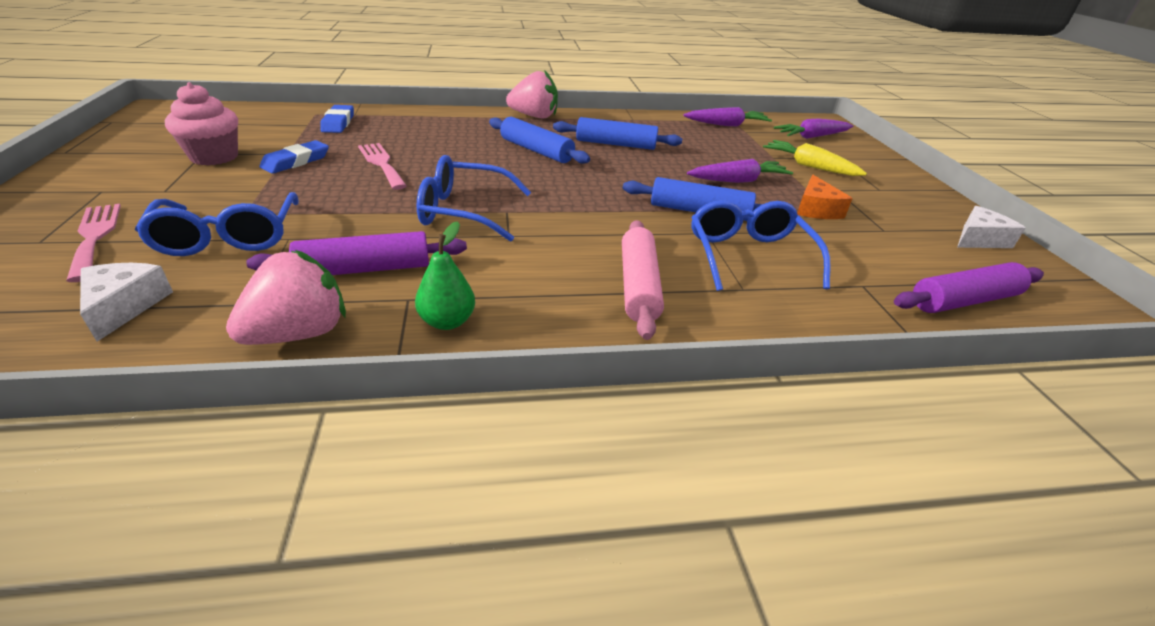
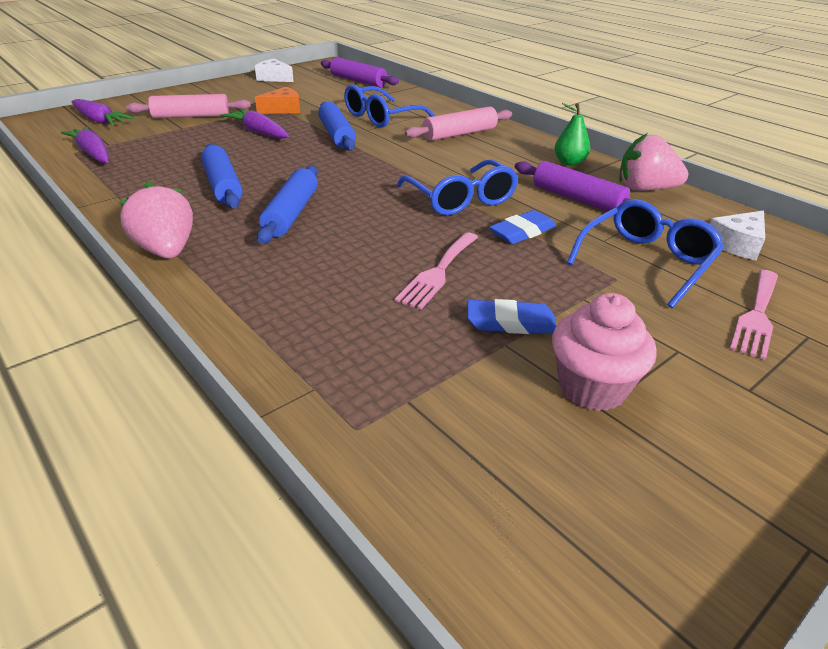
camera: 120 degrees left, 0 degrees up
(338, 123) = (367, 377): blue eraser -> blue eraser (522, 232)
(809, 166) = (191, 116): yellow carrot -> pink rolling pin

